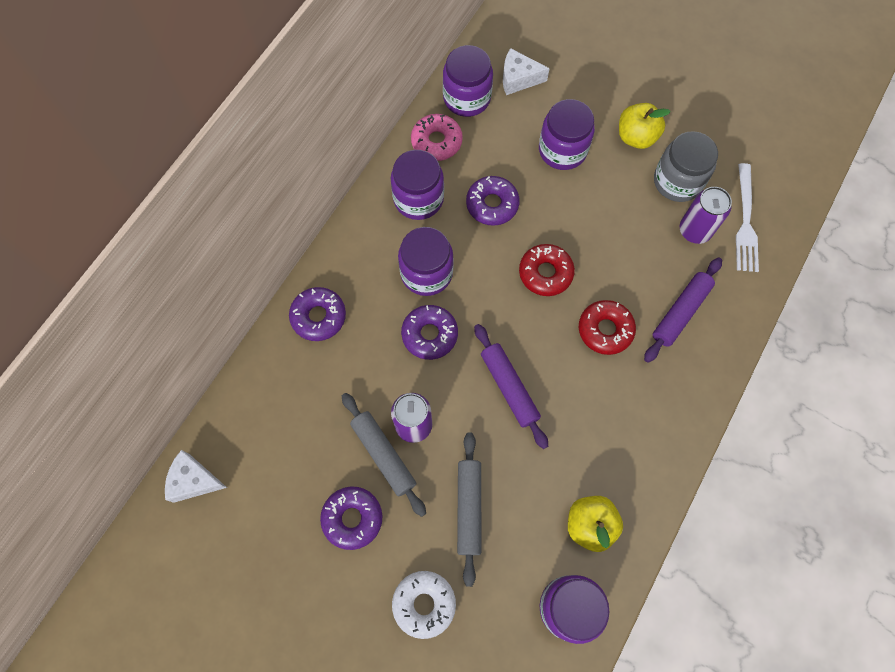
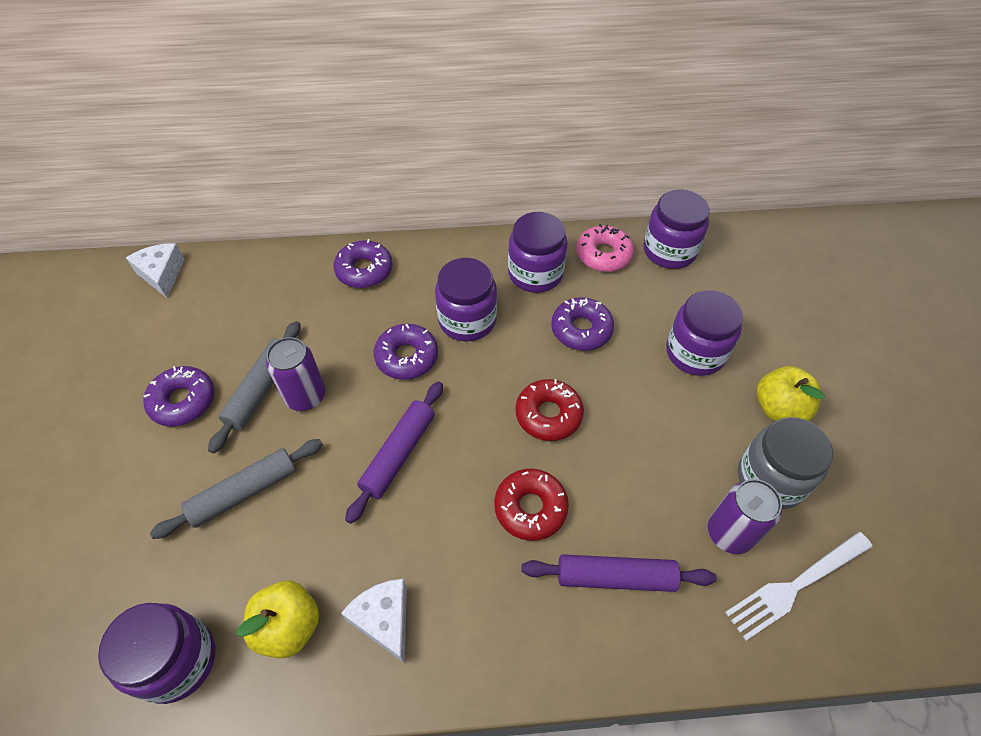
camera: 55 degrees right, 15 degrees down
(424, 604) = (121, 510): white donut -> none
(518, 79) = (731, 276): white cheese -> white cheese (384, 619)

